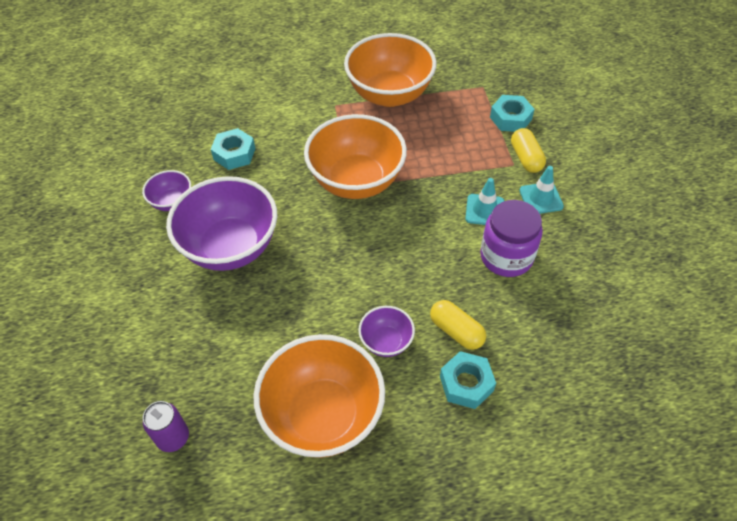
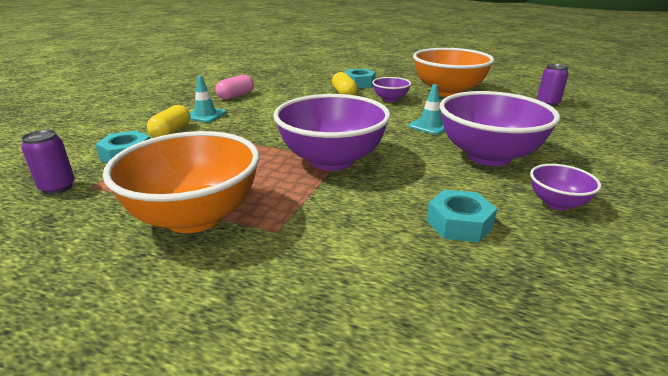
camera: 150 degrees left, 25 degrees down
(356, 181) = (332, 160): orange bowl -> purple bowl
(484, 210) = (252, 120): turquoise traffic cone -> turquoise traffic cone (430, 126)
(499, 77) = (57, 187): none -> purple can
(506, 256) = (273, 104): purple jar -> none
(571, 256) = (236, 96): none -> pink capsule

